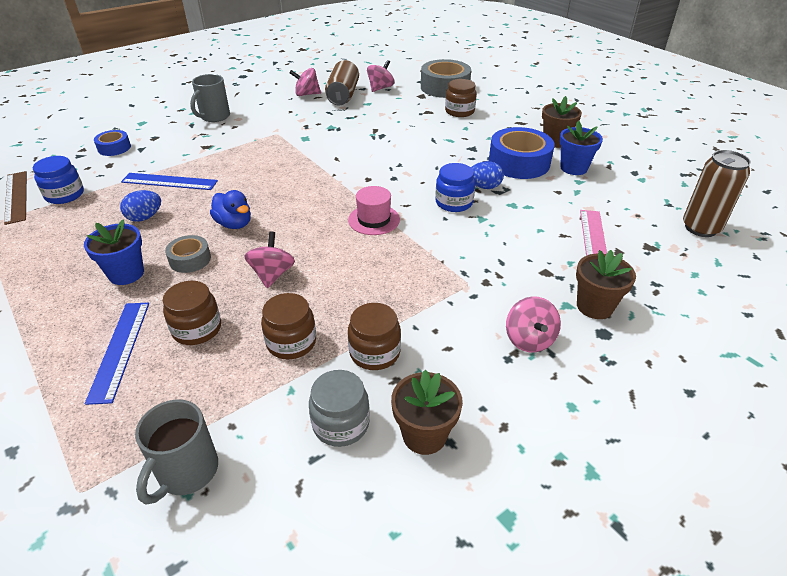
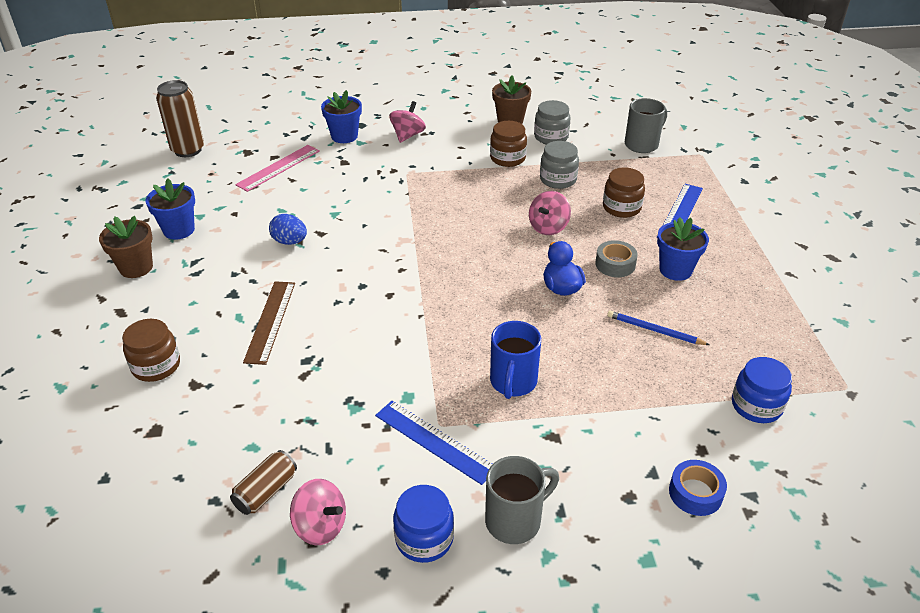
camera: 150 degrees left, 0 degrees up
(16, 197) = (823, 428): brown ruler -> brown ruler (270, 321)
(145, 217) = (654, 330): blue egg -> blue pencil
(169, 181) = (619, 379): blue ruler -> blue ruler (434, 441)
(243, 160) = (513, 382): none -> blue mug
(291, 342) = (558, 179): brown jar -> grey jar
(343, 95) = (266, 491): brown can -> brown can, size x0.60
(374, 220) = (427, 245): pink hat -> none
(380, 88) = (187, 486): pink spinning top -> none
(445, 87) = (92, 438): grey tape -> none
(454, 203) = (338, 236): blue jar -> blue jar (424, 538)
(519, 163) = (217, 256): blue tape -> none
(594, 306) = (344, 136): brown flower pot -> blue flower pot

